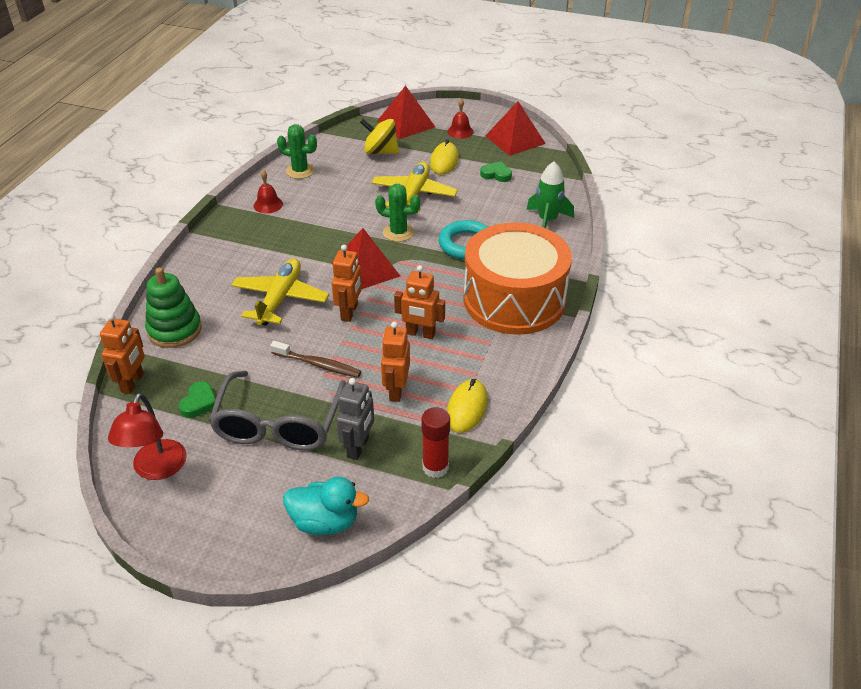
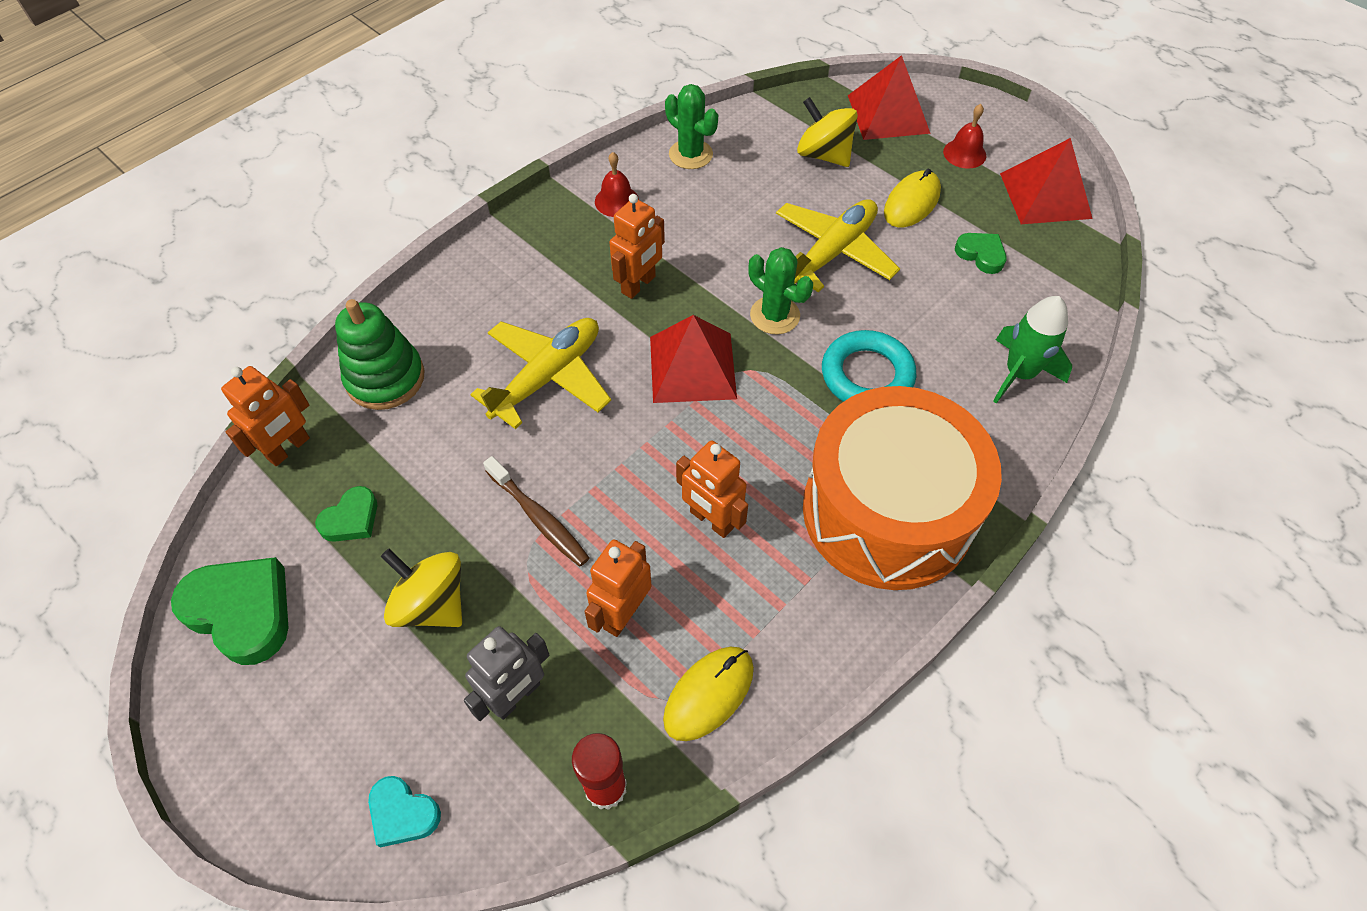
camera: 25 degrees right, 15 degrees up
(156, 469) = (241, 611): red lamp -> green heart
(278, 424) = (432, 604): grey glasses -> yellow spinning top
(325, 522) = (403, 813): turquoise duck -> turquoise heart
(349, 312) = (630, 439): orange robot -> orange robot (639, 285)

